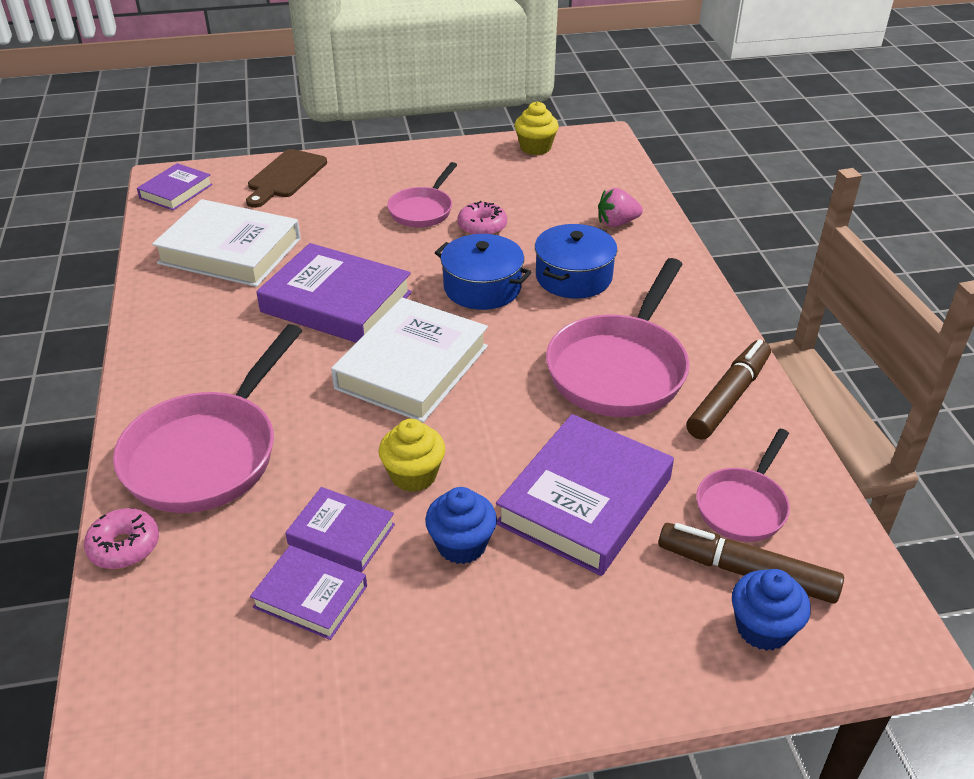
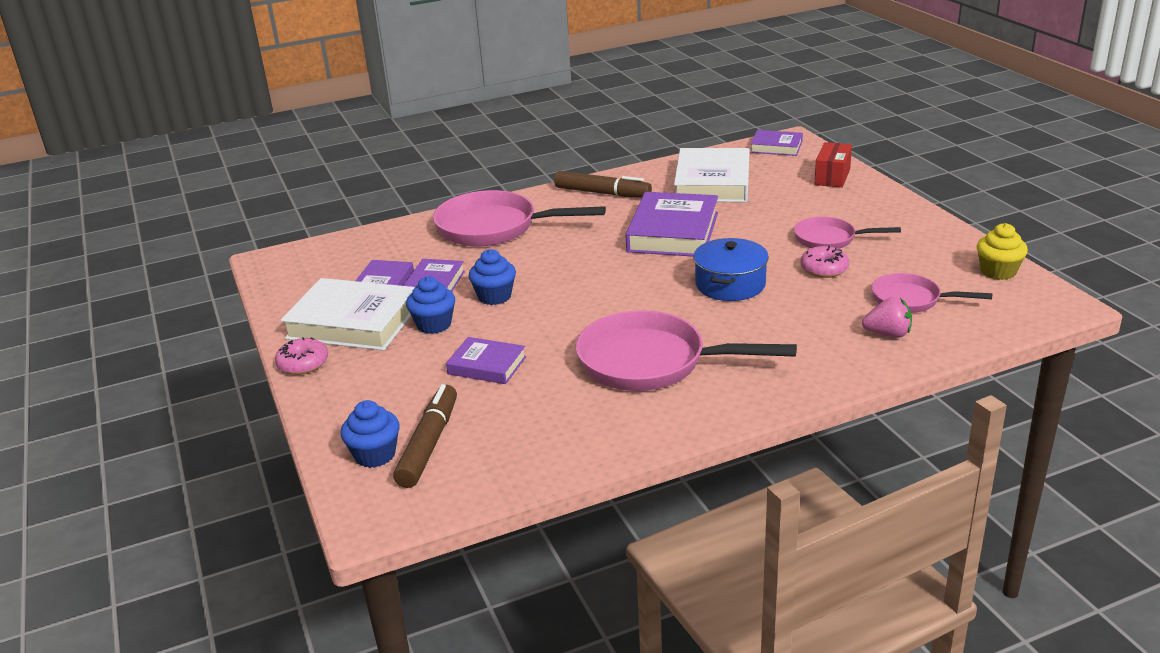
camera: 80 degrees right, 10 degrees down
(124, 546) = (413, 225): pink donut -> pink donut (303, 364)
(285, 177) = (832, 177): brown cutting board -> red box
(412, 367) = (609, 275): white book -> white book (353, 322)
(413, 475) = (494, 296): yellow cupcake -> blue cupcake
(573, 277) = (775, 323): blue pot -> none
(584, 501) = (487, 365): purple book -> purple book, size x0.55
(617, 223) = (888, 334): pink strawberry -> pink strawberry turned 120 degrees clockwise
(728, 397) = (636, 421): brown marker -> brown marker (602, 193)
(743, 506) = (500, 438): pink pan -> pink pan (911, 300)

